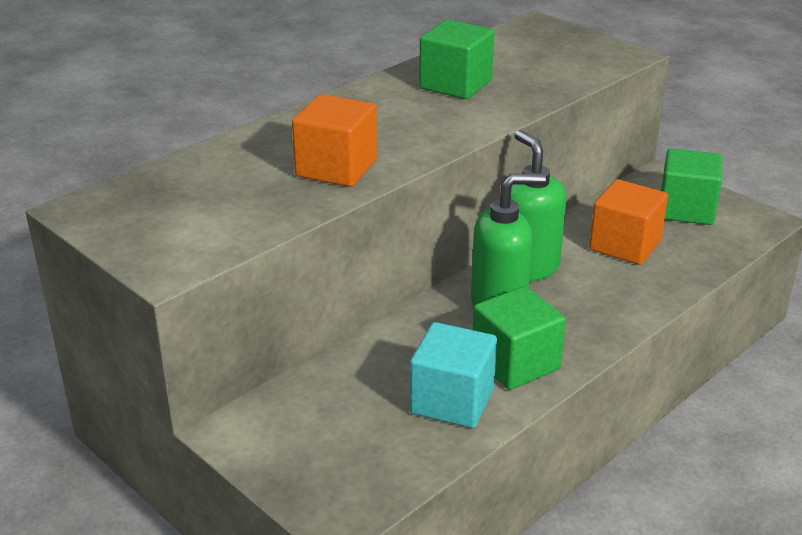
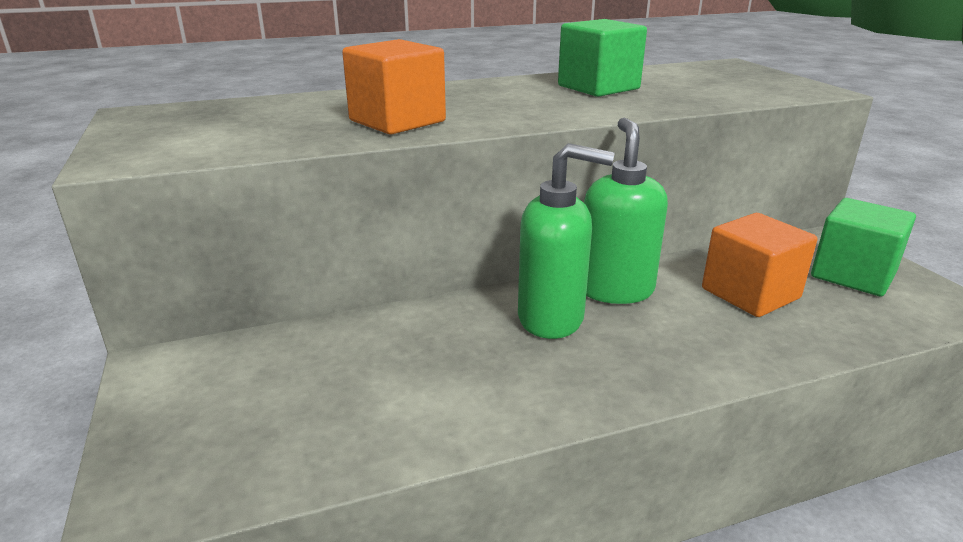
camera: 25 degrees right, 5 degrees down
(452, 401) = (406, 406): turquoise cube -> none
(515, 363) = (519, 385): green cube -> none

